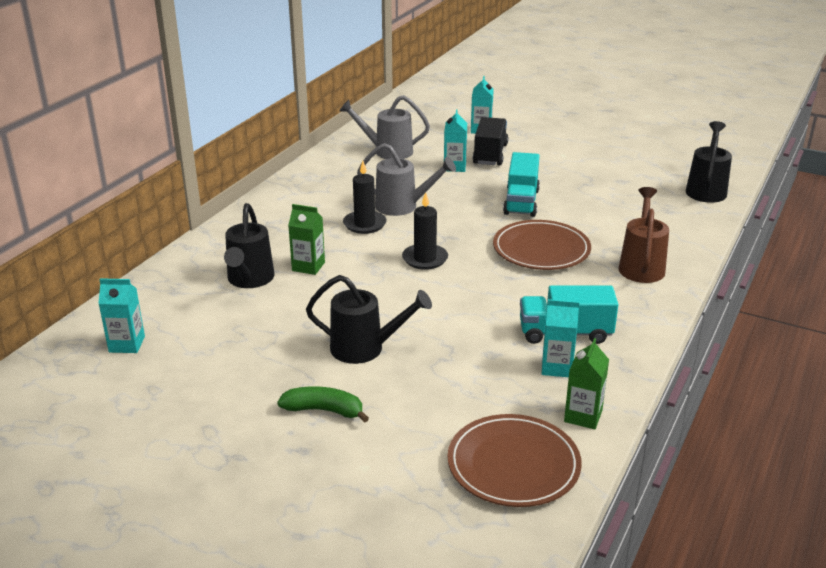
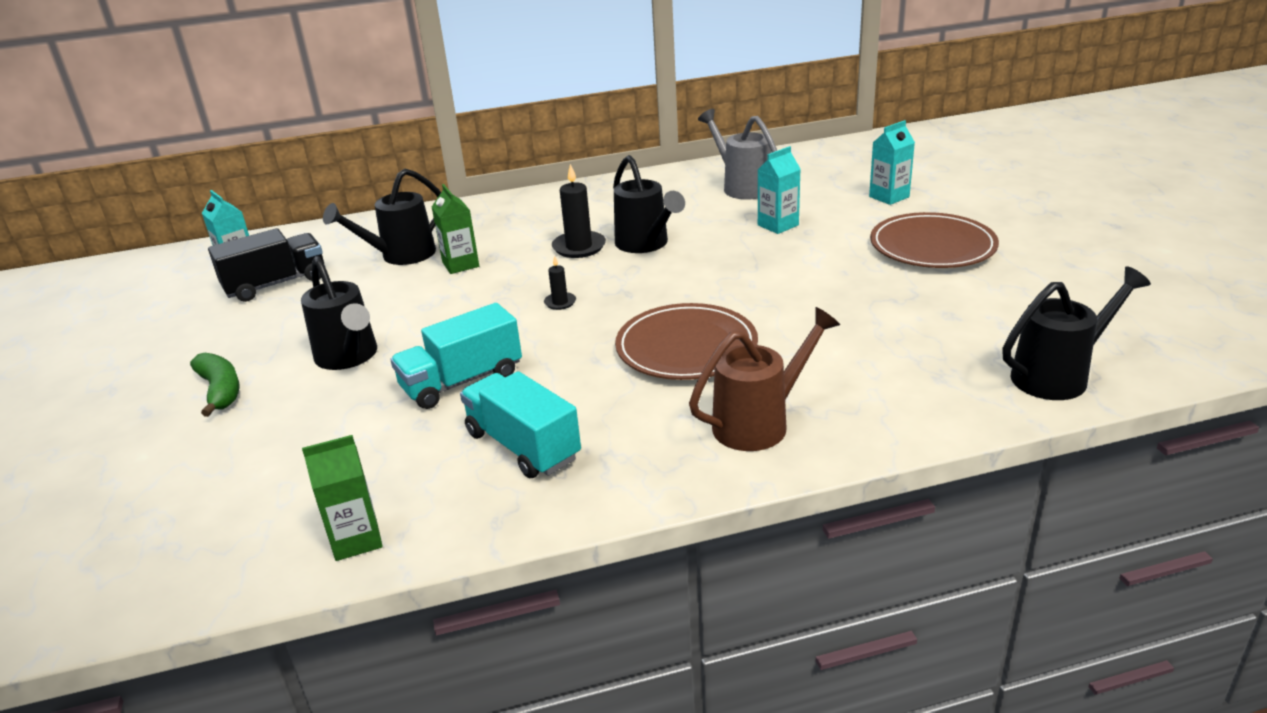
camera: 50 degrees right, 0 degrees up
(403, 206) = (646, 244): grey watering can -> black watering can
(425, 259) = (560, 302): black candle -> black candle, size x0.54
(490, 154) = (844, 226): black truck -> black truck (276, 284)
(513, 465) = (214, 538): brown plate -> brown plate (932, 246)
(521, 202) = (772, 288): turquoise truck -> turquoise truck (462, 381)
(557, 367) = (441, 475): turquoise carton -> none

